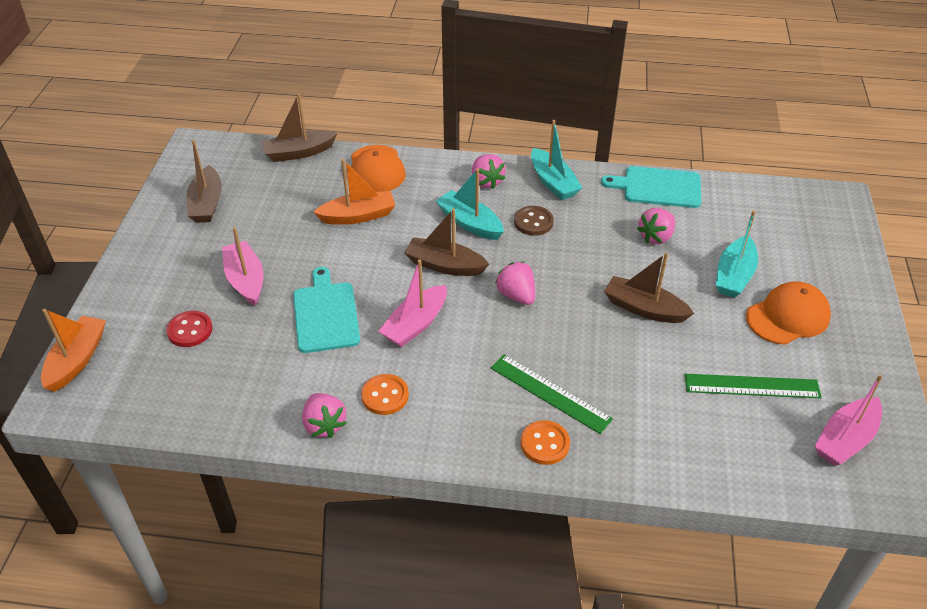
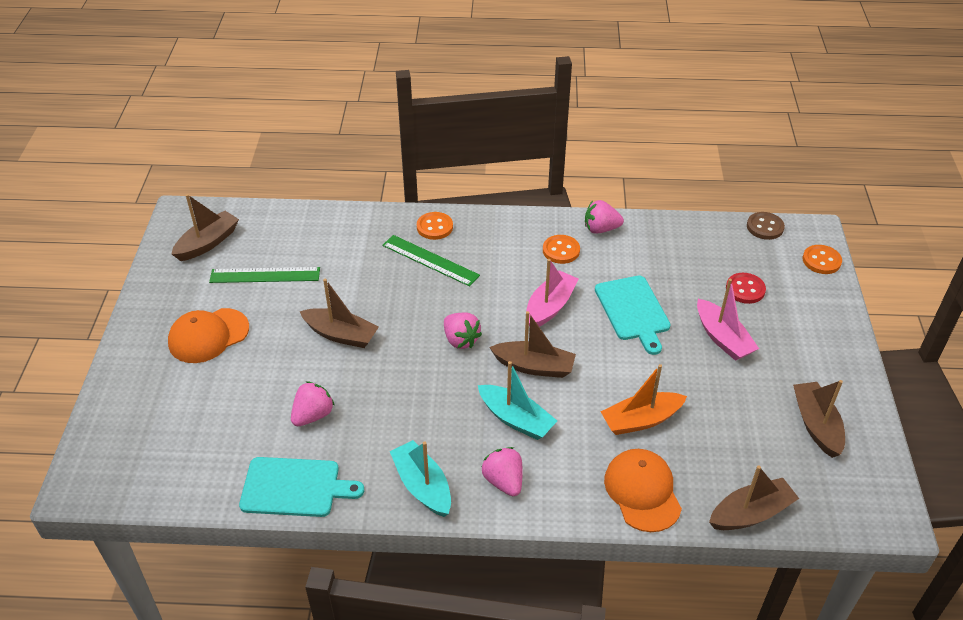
camera: 175 degrees right, 0 degrees up
(77, 360) = (821, 261): orange boat -> orange button
(324, 425) = (601, 229): pink strawberry -> pink strawberry turned 60 degrees counterclockwise
(533, 222) = (446, 425): brown button -> brown button (765, 227)
(734, 275) = (244, 374): turquoise boat -> none
(845, 439) = (207, 243): pink boat -> brown boat

